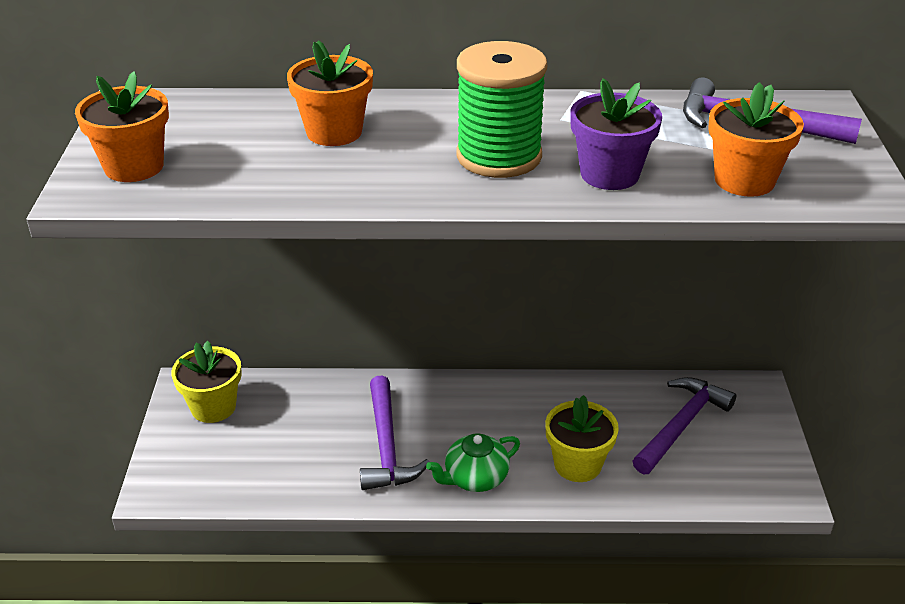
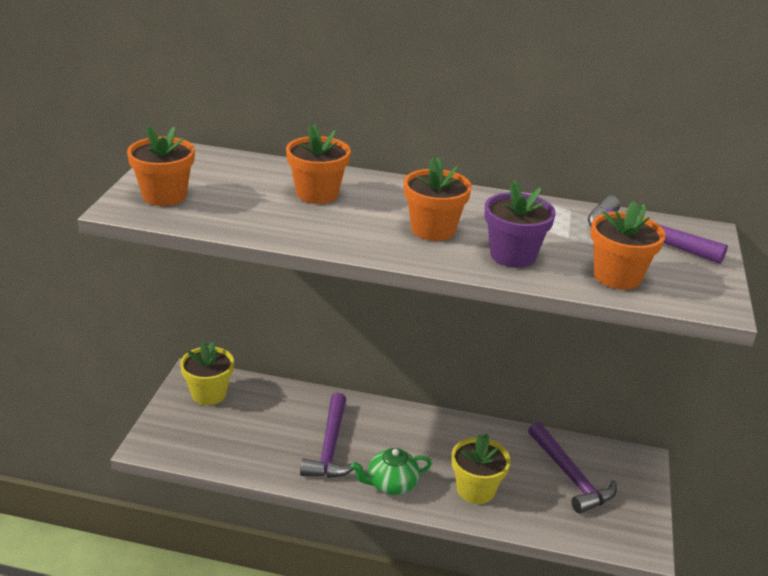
camera: 10 degrees right, 5 degrees down
(499, 156) = (433, 229): green spool -> orange flower pot
(681, 425) = (570, 476): purple hammer -> purple hammer turned 105 degrees clockwise

